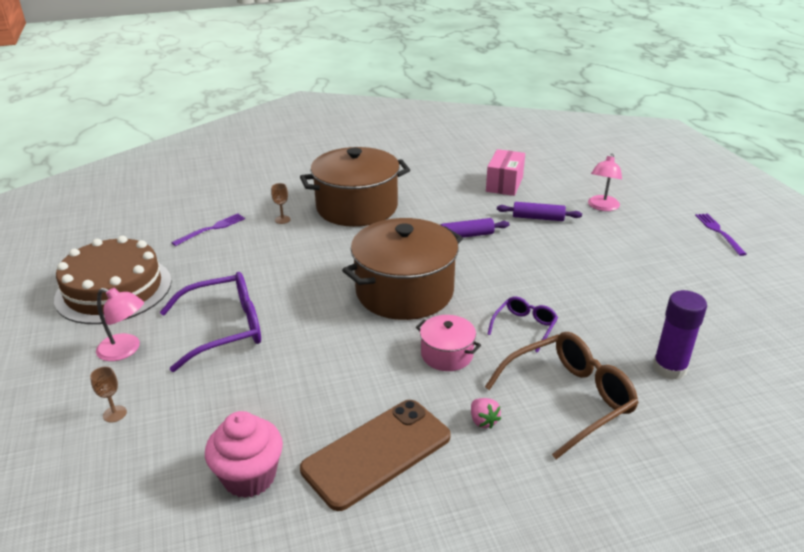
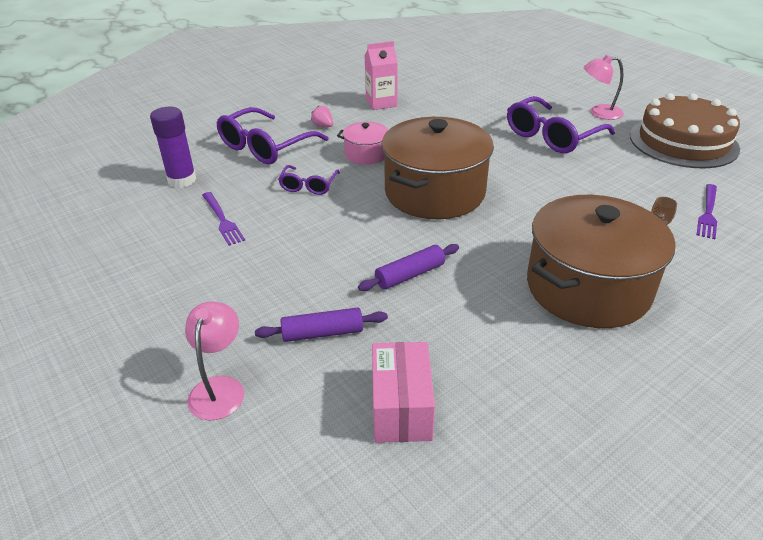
camera: 160 degrees right, 5 degrees up
(115, 414) = (551, 89): brown goblet -> none
(249, 477) = (442, 84): pink cupcake -> none
(377, 453) = (381, 103): brown phone -> pink carton
(569, 398) = (265, 147): brown glasses -> purple glasses
(719, 232) = (38, 372): purple fork -> purple fork (222, 220)

